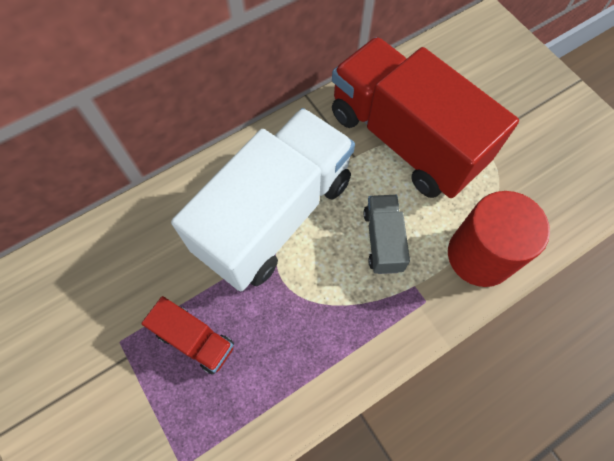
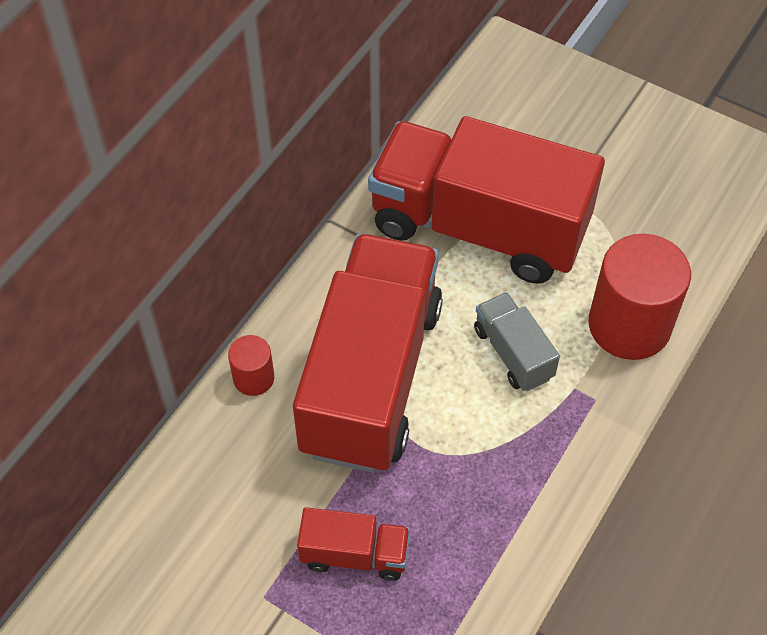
camera: 25 degrees left, 10 degrees down
(197, 183) = (253, 378): none -> red cylinder
(275, 215) = (371, 377): white truck -> red truck

